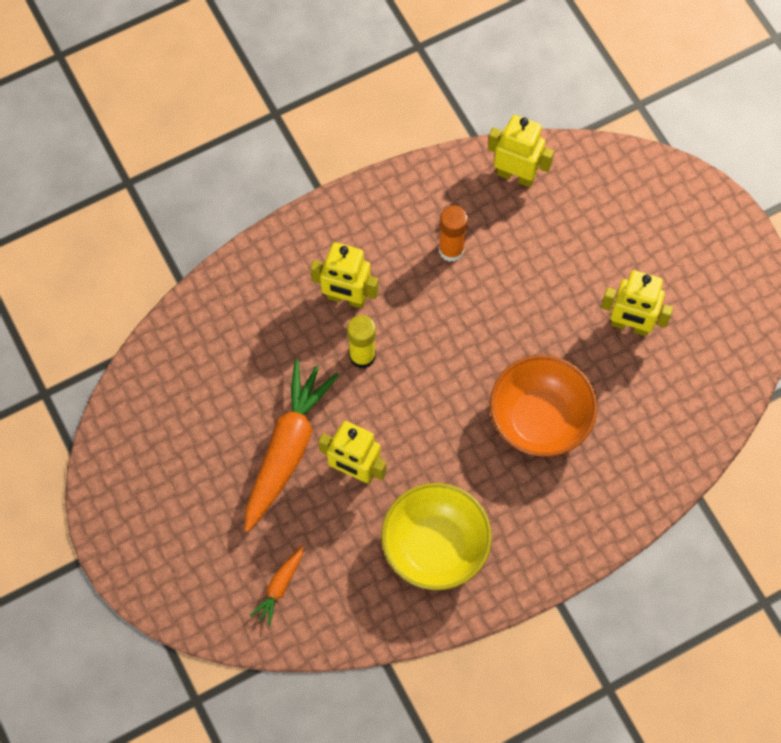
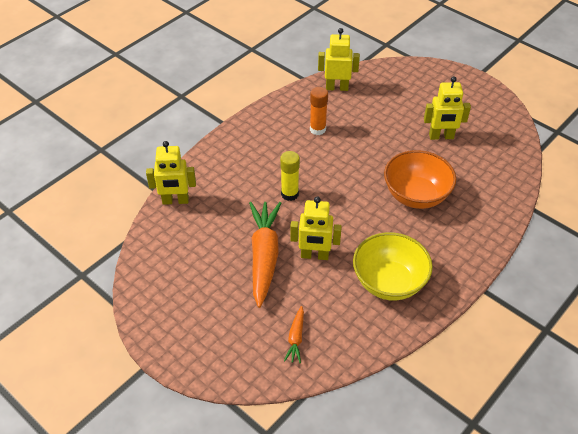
camera: 20 degrees left, 20 degrees down
(346, 298) = (265, 168): yellow robot -> yellow robot (175, 201)

